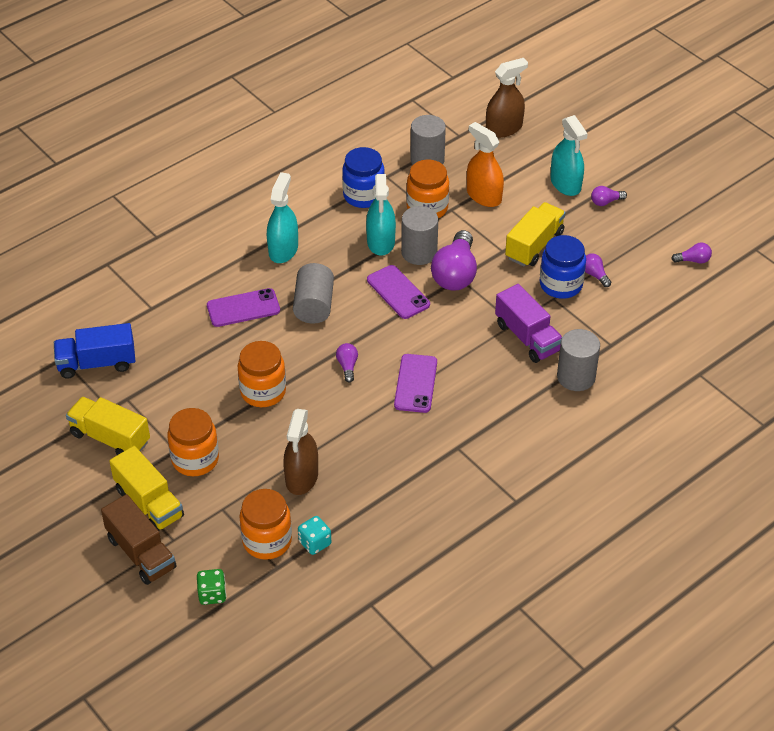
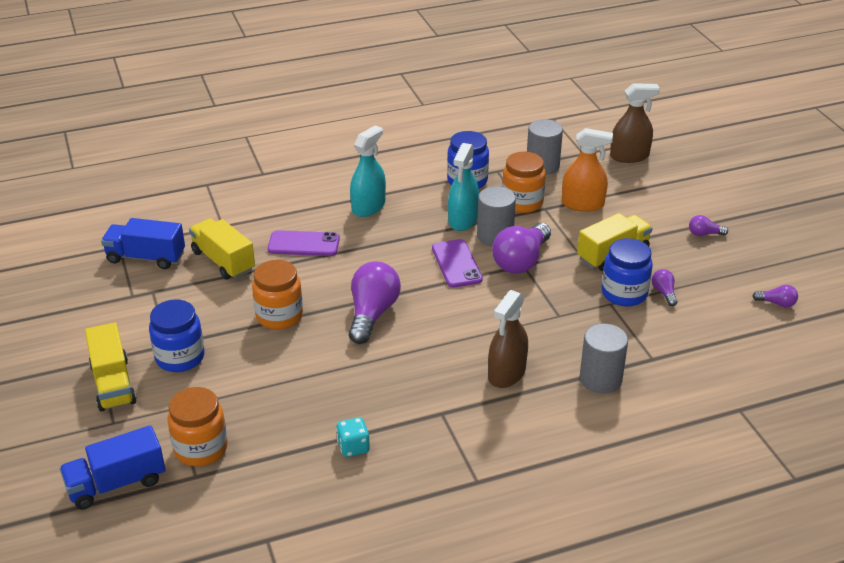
camera: 20 degrees right, 10 degrees down
(110, 438) = (116, 320): yellow truck -> yellow truck (223, 261)
(141, 553) = (76, 426): brown truck -> none
(195, 459) = (180, 357): orange jar -> blue jar
(212, 594) = (116, 483): green dice -> blue truck
(302, 477) = (270, 399): brown spray bottle -> brown spray bottle (507, 373)
(314, 306) = (370, 257): grey cylinder -> none
(315, 543) = (246, 464): turquoise dice -> turquoise dice (353, 447)
(347, 366) = (372, 314): purple light bulb -> purple light bulb, size x2.15
(415, 383) = (430, 345): purple phone -> none
(484, 196) = (582, 204): orange spray bottle -> orange spray bottle turned 120 degrees clockwise
(527, 337) = (566, 331): purple truck -> none
(565, 184) = (669, 211): turquoise spray bottle -> none

